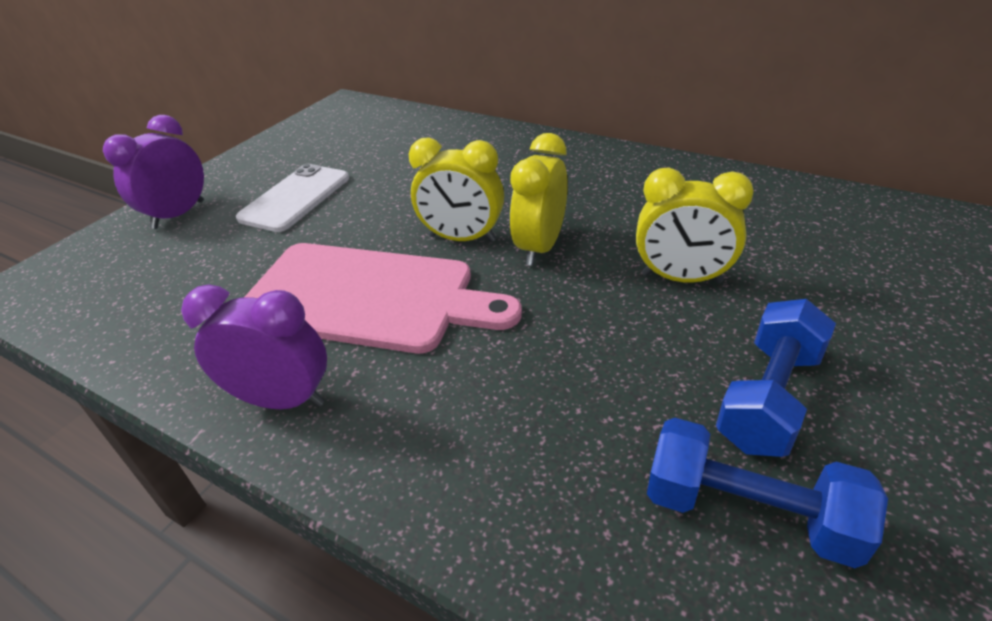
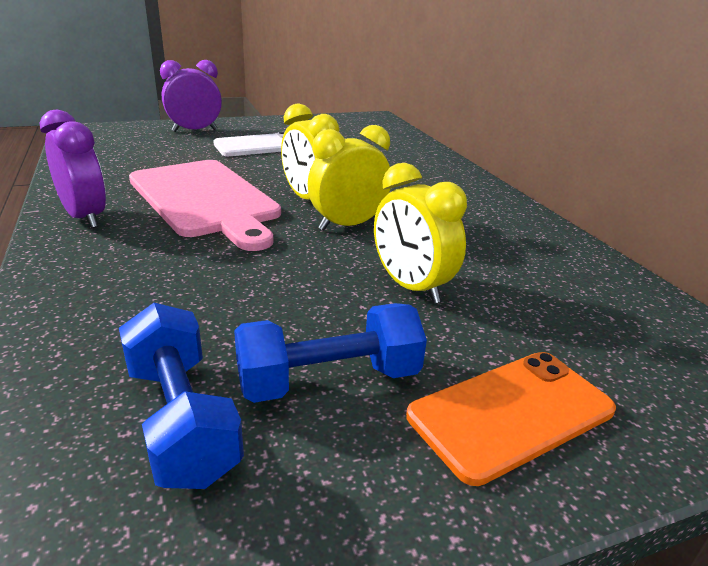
camera: 35 degrees right, 10 degrees down
(884, 337) = (511, 413): none -> orange phone

